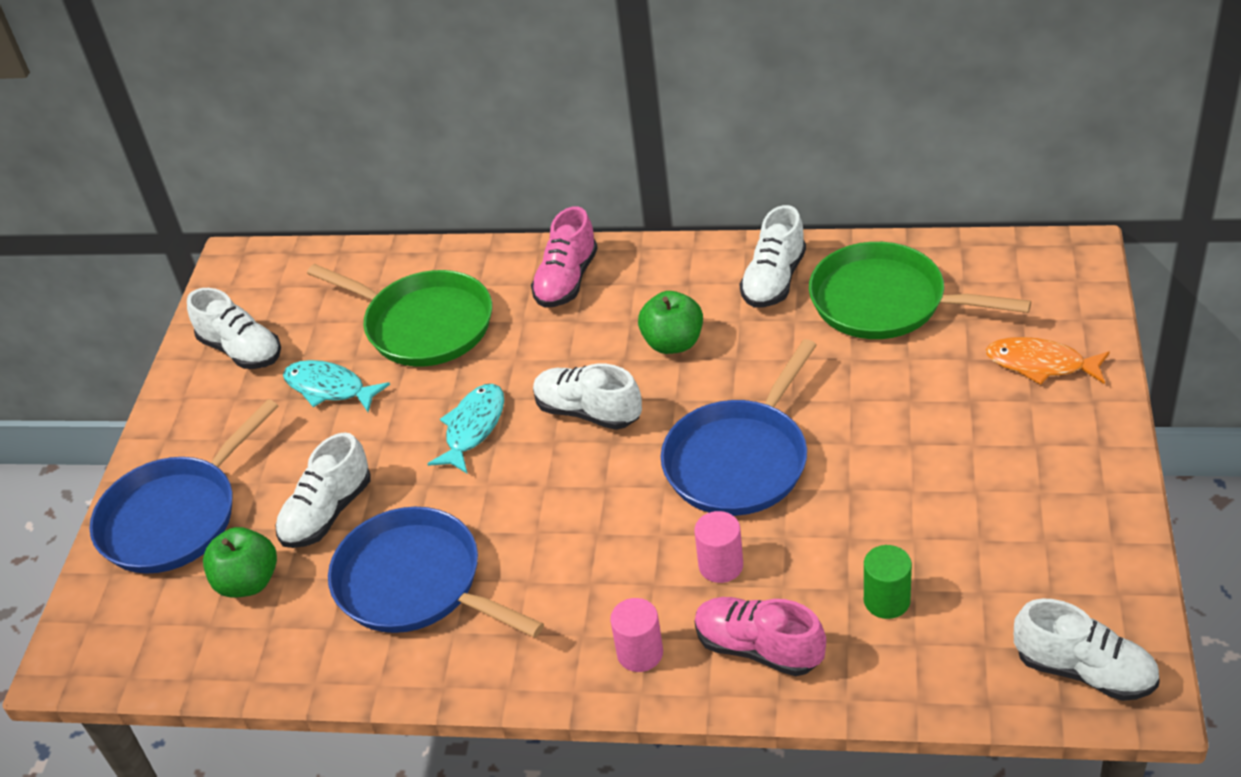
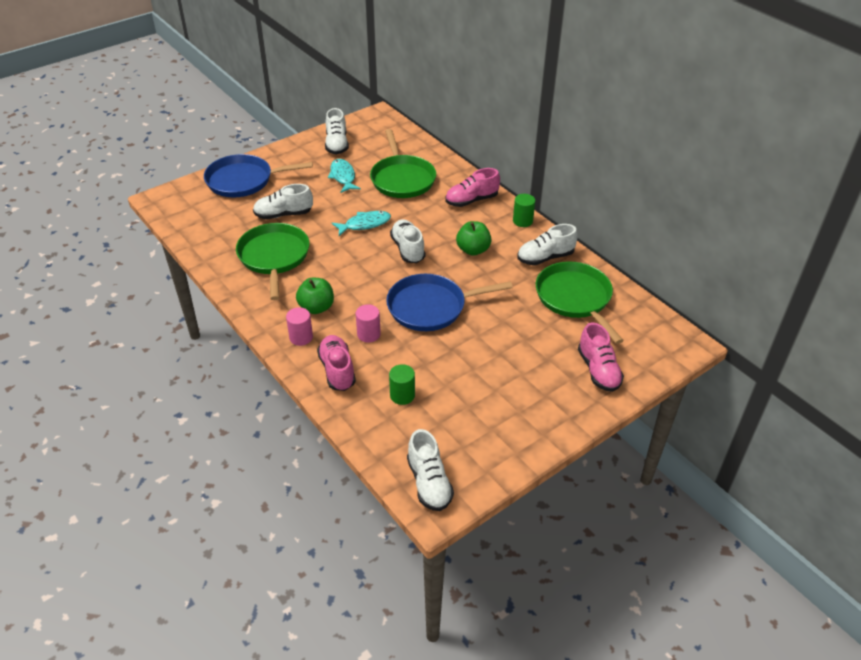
camera: 40 degrees right, 0 degrees up
(248, 582) = (232, 216): green apple -> green apple (316, 307)
(415, 583) = (274, 257): blue pan -> green pan
(674, 256) = (522, 221): none -> green cylinder
(1041, 364) = (598, 370): orange fish -> pink shoe

